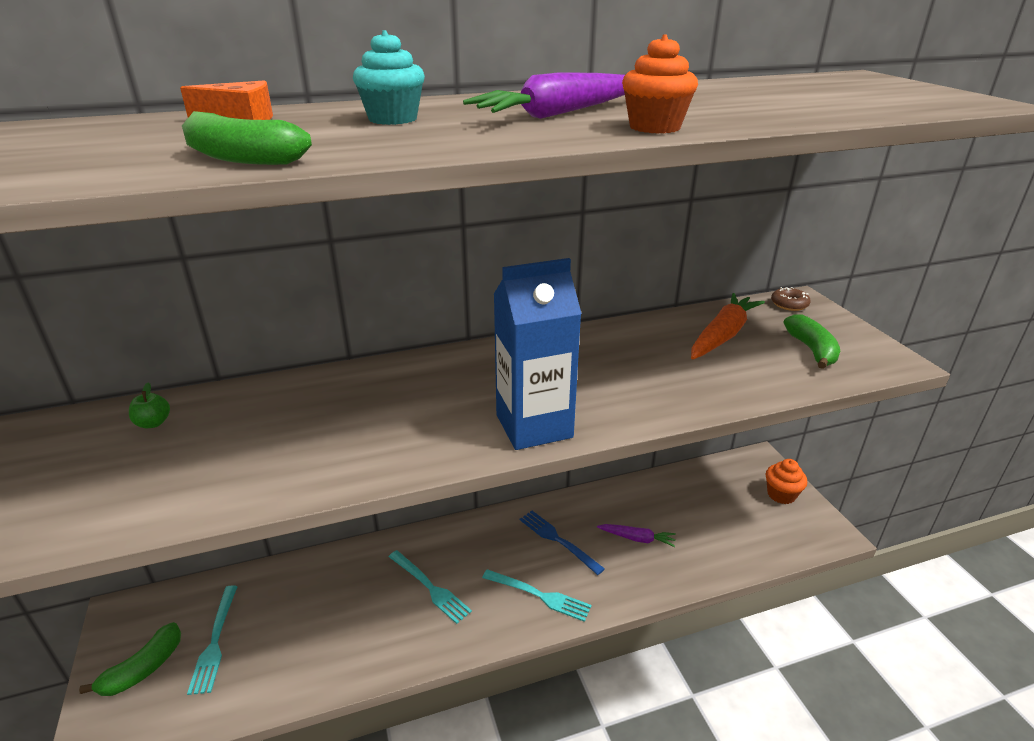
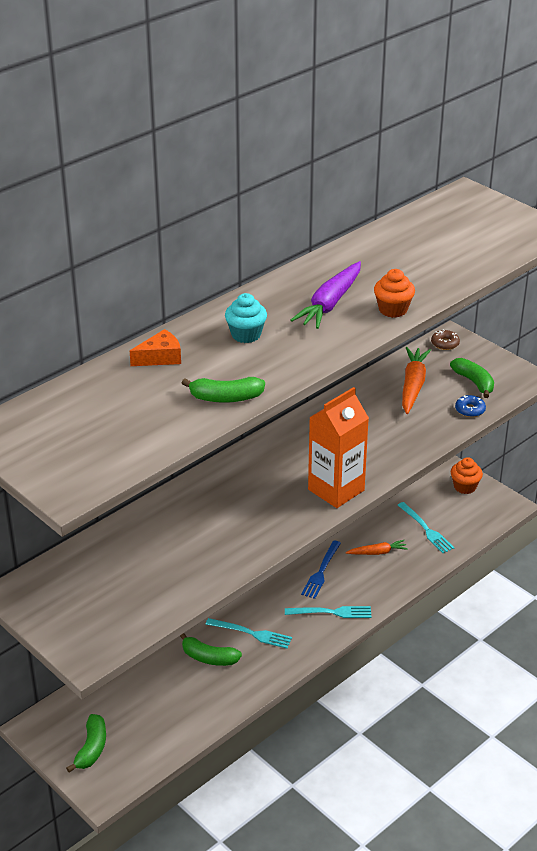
camera: 25 degrees left, 5 degrees up
(153, 423) = (93, 562): green apple -> none
(215, 642) = (127, 717): turquoise fork -> turquoise fork (426, 530)
(362, 600) = (209, 658): none -> green banana
(534, 426) = (336, 490): blue carton -> orange carton
(557, 540) = (321, 572): blue fork -> blue fork turned 90 degrees counterclockwise
(637, 538) = (377, 552): purple carrot -> orange carrot
(791, 378) = (470, 410): none -> blue donut

